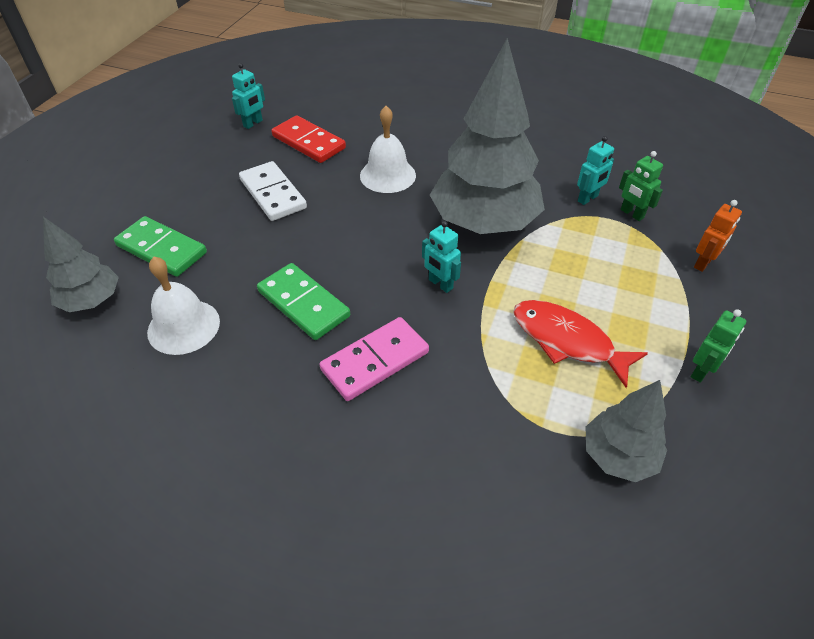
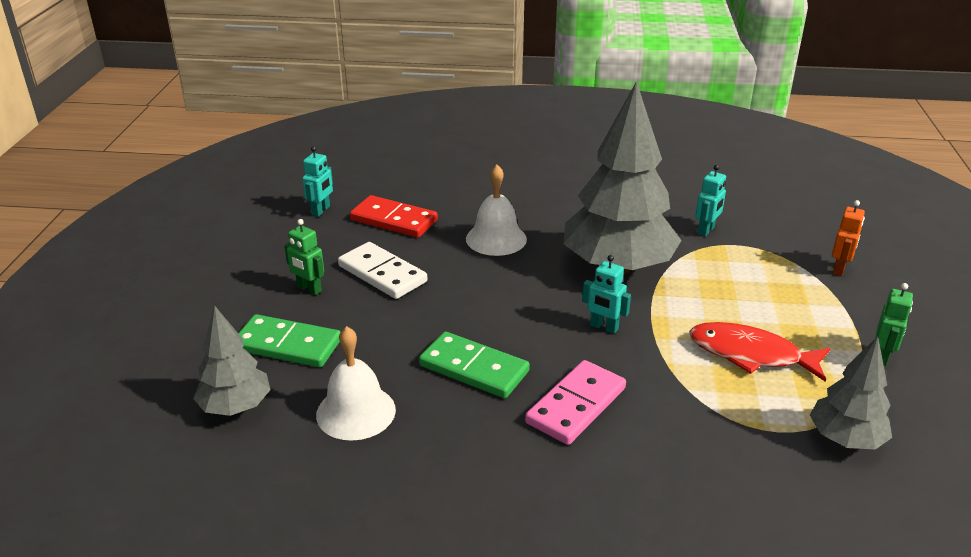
camera: 15 degrees left, 15 degrees down
(631, 214) = (754, 237): green robot -> green robot (309, 289)

